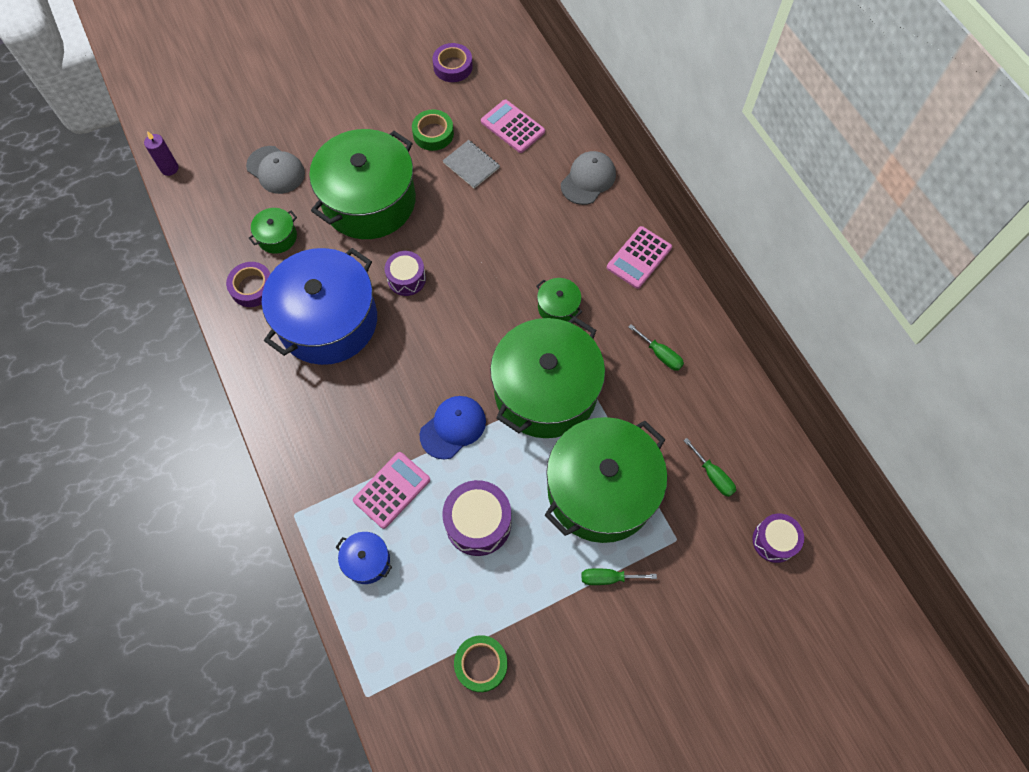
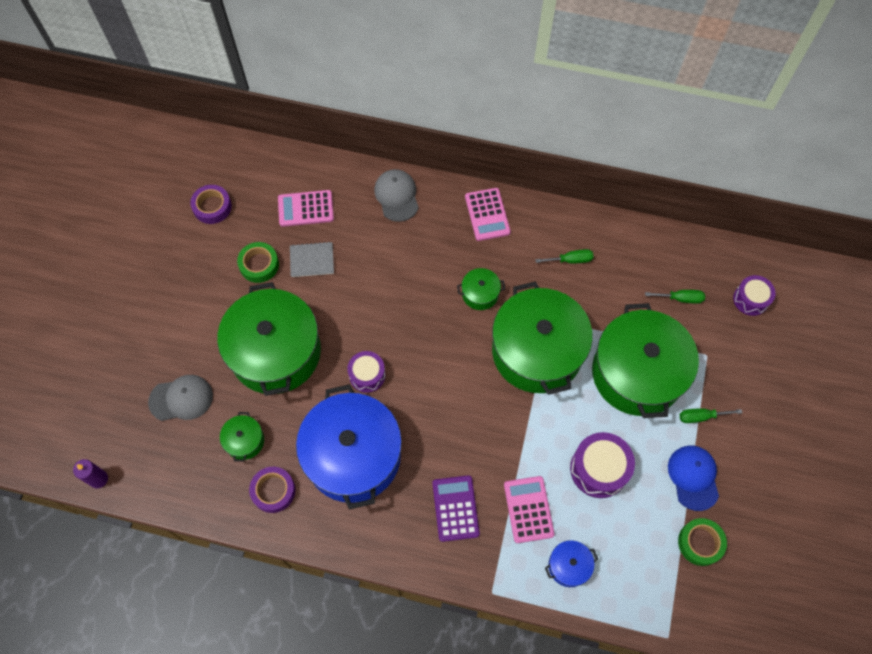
camera: 50 degrees left, 0 degrees up
(345, 431) = (455, 508): none -> purple calculator
(453, 427) = (514, 432): blue cap -> blue cap (693, 477)
(608, 578) = (701, 417): green screwdriver -> green screwdriver turned 45 degrees clockwise

